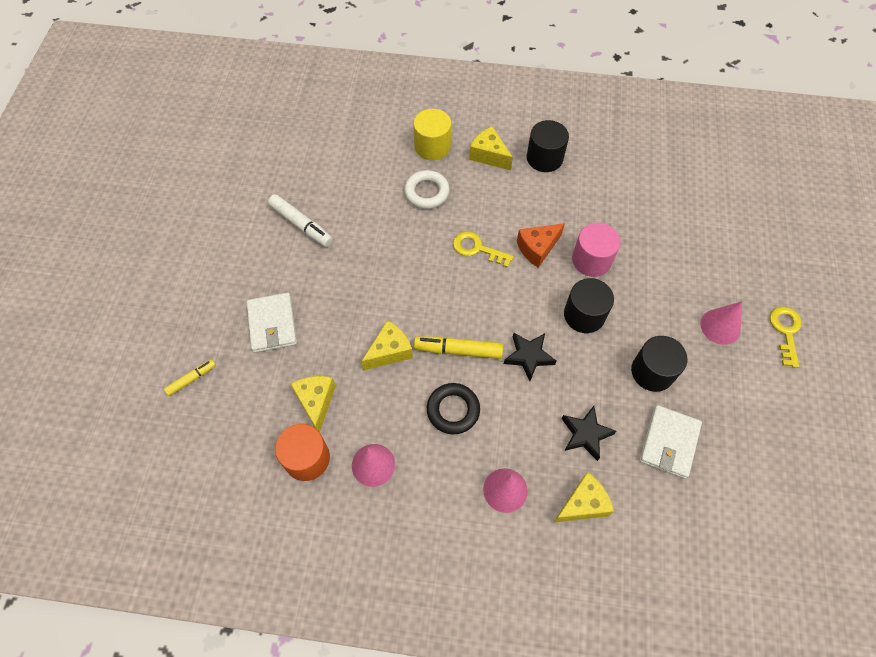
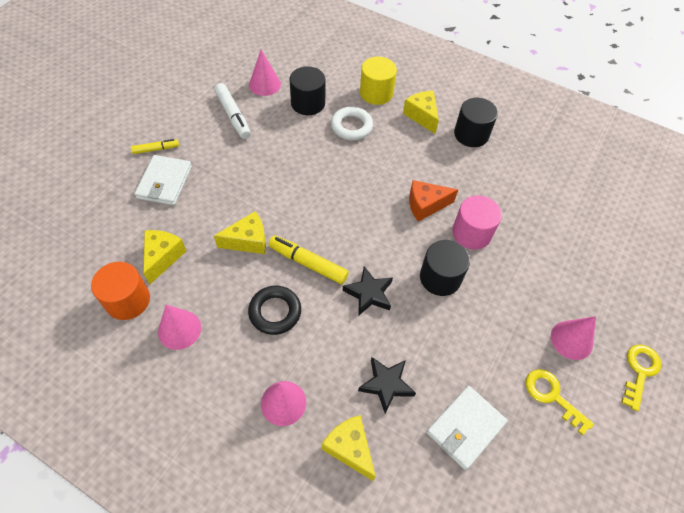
camera: 20 degrees right, 5 degrees down
(191, 379) = (76, 200): yellow marker -> yellow marker (156, 149)
(314, 178) = (264, 84): none -> pink cone
(477, 249) = (371, 186): yellow key -> yellow key (552, 396)
(582, 504) = (349, 448): yellow cheese -> yellow cheese turned 120 degrees counterclockwise
(652, 372) = (481, 354): black cylinder -> black cylinder (308, 103)

